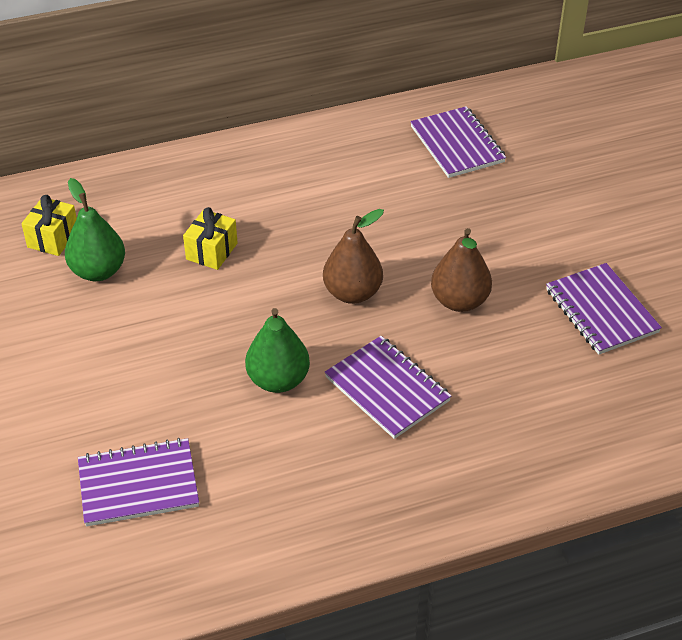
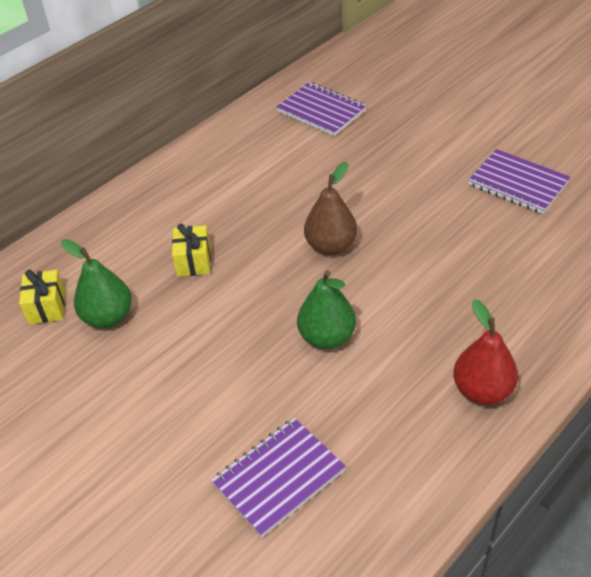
camera: 25 degrees left, 0 degrees up
(383, 498) = (482, 390): none -> red pear
(387, 389) = (416, 305): purple notebook -> none
(459, 301) = (414, 218): brown pear -> none

